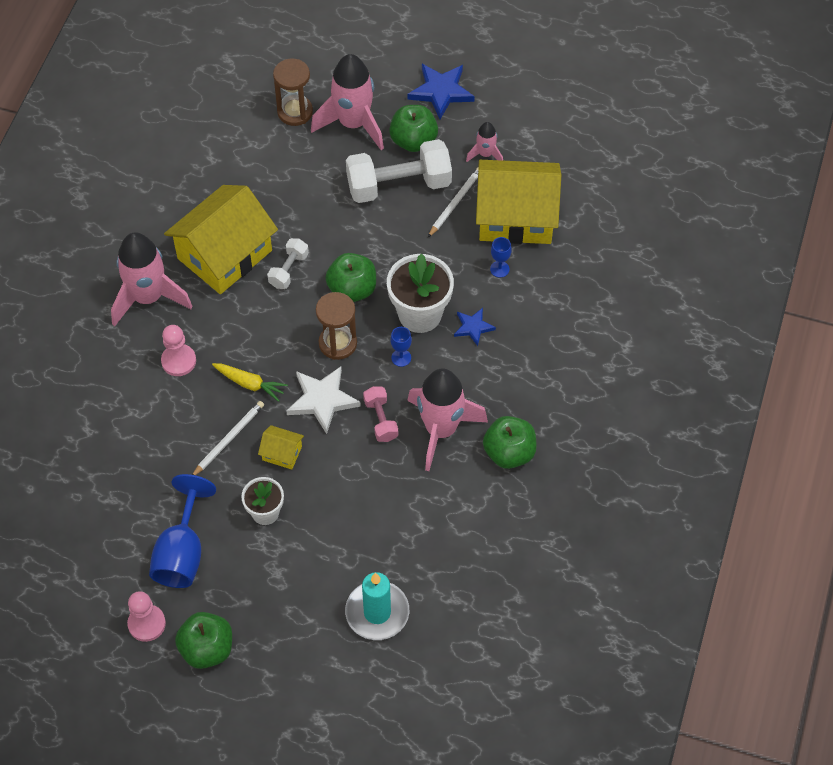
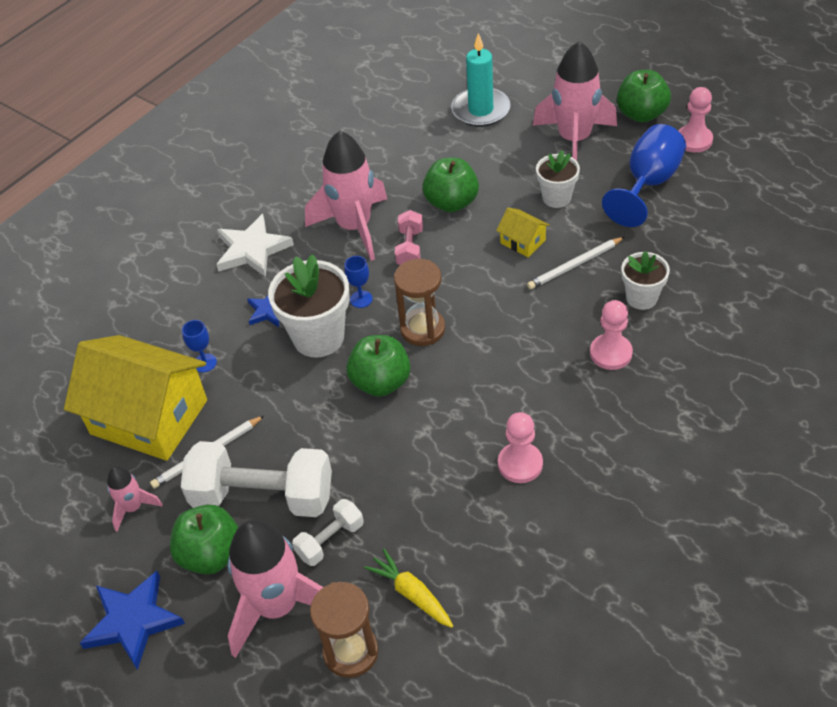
camera: 155 degrees left, 10 degrees down
(148, 297) = (632, 435): pink rocket -> pink rocket (574, 140)
(164, 420) = (641, 298): none -> white flower pot
(225, 254) = (520, 464): yellow house -> pink pawn
(250, 384) = (535, 311): yellow carrot -> yellow carrot (411, 593)
(289, 270) = (446, 424): white dumbbell -> white dumbbell (330, 540)
(322, 400) = (462, 279): white star -> white star (252, 249)
(509, 453) = (300, 196): green apple -> green apple (451, 202)

